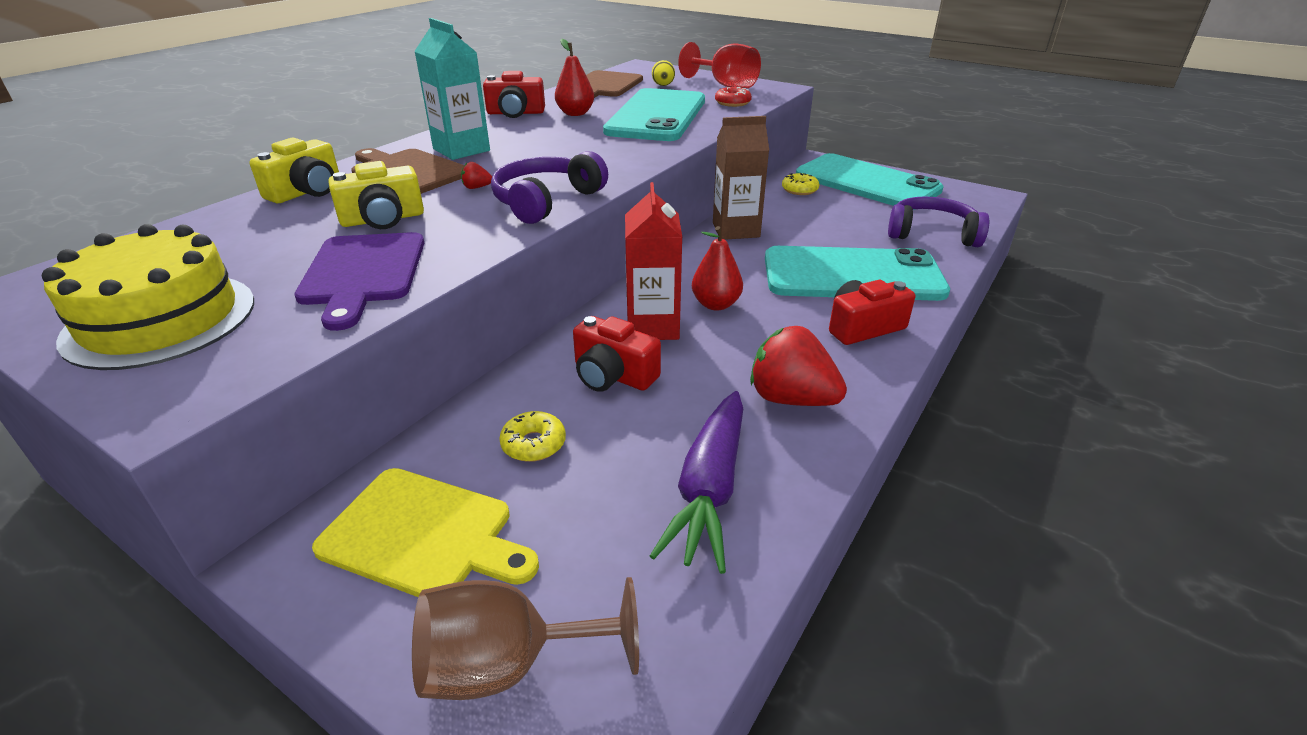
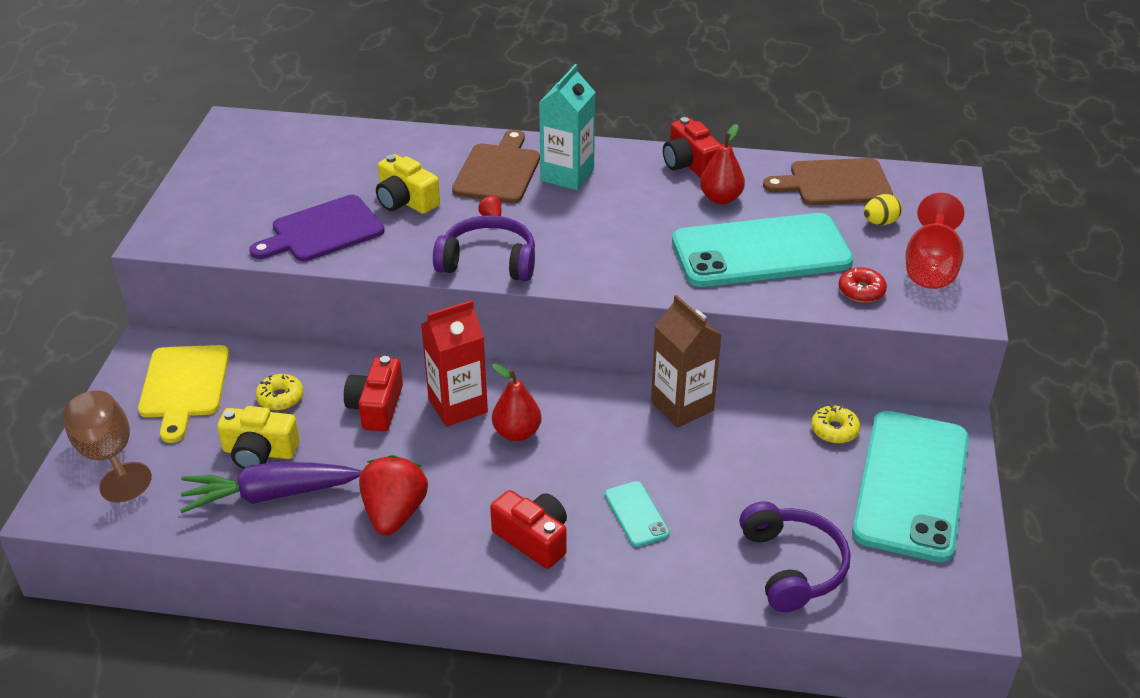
camera: 65 degrees right, 5 degrees up
(160, 319) = (233, 189): yellow cake -> none
(307, 191) = (430, 146): yellow camera -> yellow camera (259, 452)
(852, 275) = (636, 514): turquoise phone -> turquoise phone, size x0.41

